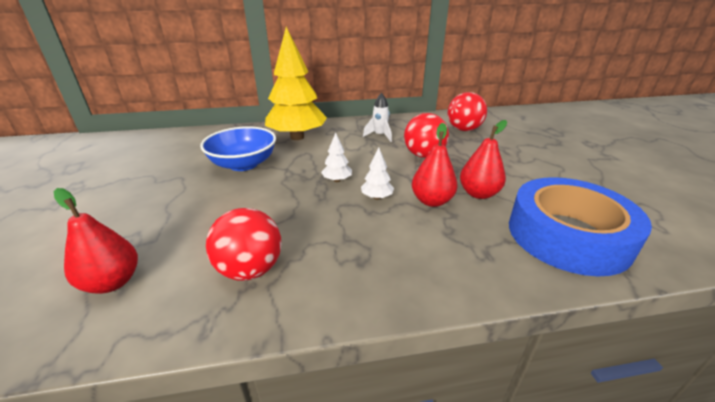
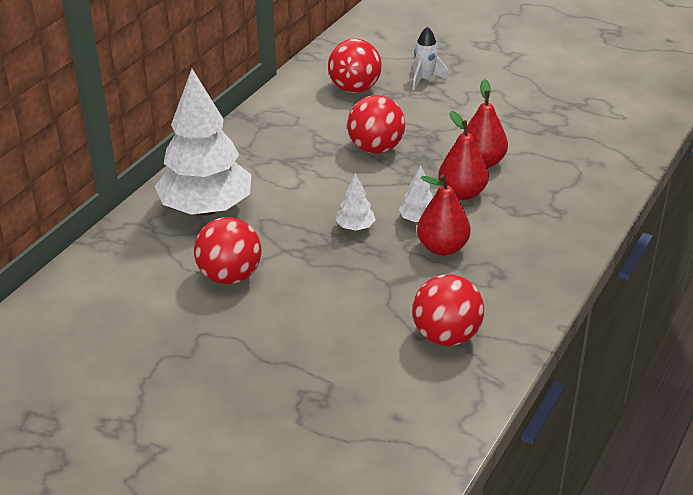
camera: 50 degrees left, 5 degrees up
(113, 282) = (378, 420): red pear -> red pear (442, 248)
(243, 164) = (230, 276): blue bowl -> red ball
(297, 137) = (206, 209): yellow tree -> white tree
(379, 136) = (289, 150): white rocket -> white rocket (425, 80)
(567, 235) = (580, 160): blue tape -> none

